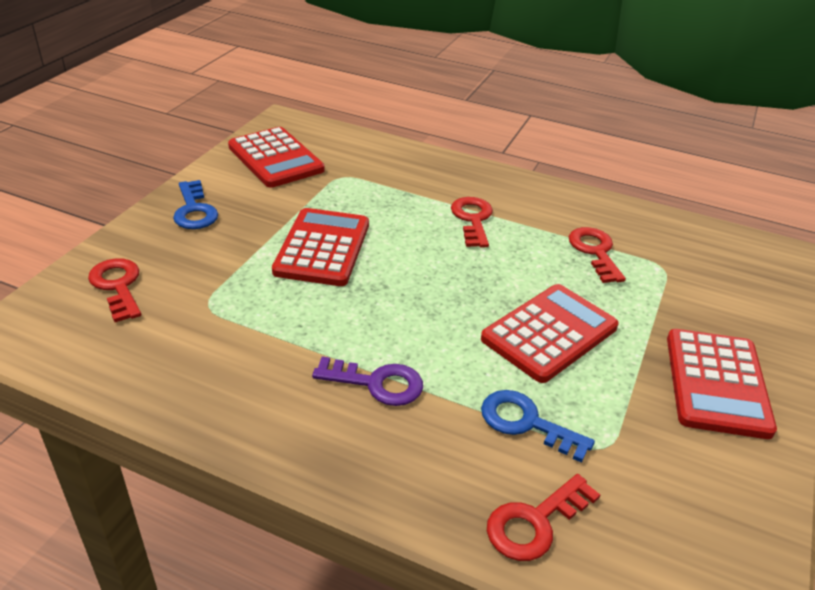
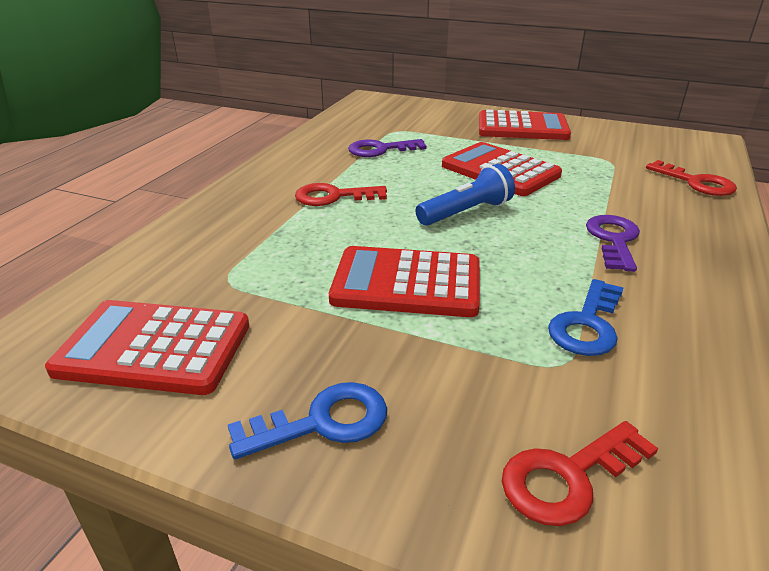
camera: 90 degrees left, 5 degrees down
(275, 158) = (154, 347): red calculator -> red calculator turned 135 degrees counterclockwise
(440, 293) = (466, 212): none -> blue flashlight
(526, 423) = (608, 182): blue key -> blue key (587, 325)
(595, 252) = (380, 150): red key -> purple key

